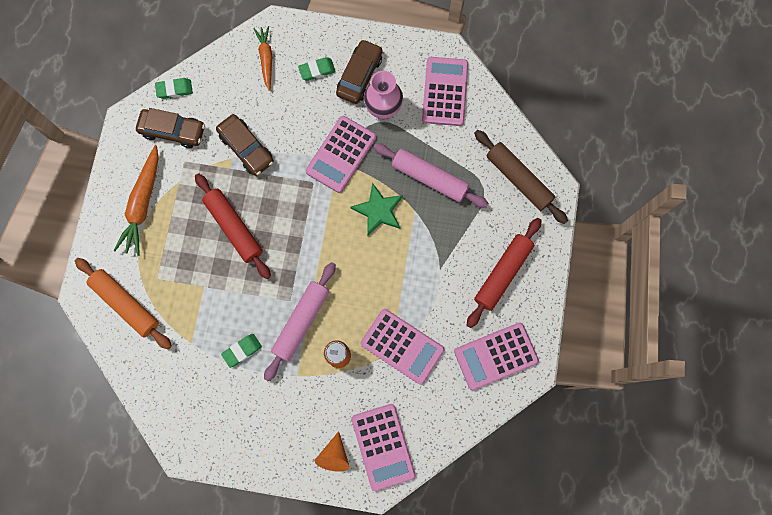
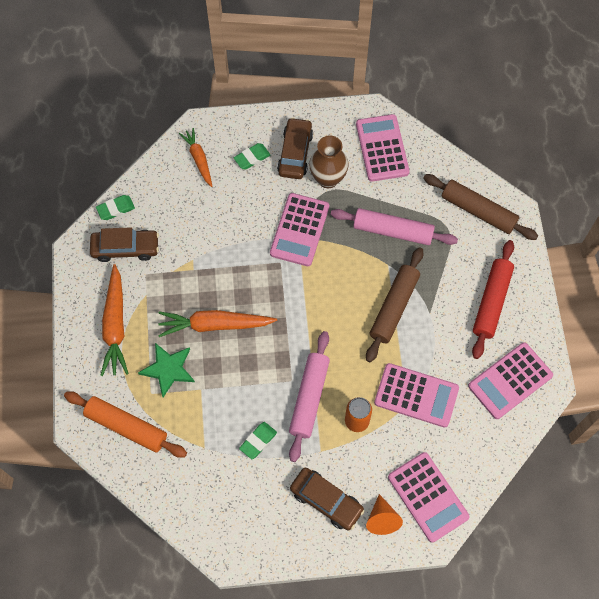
camera: 15 degrees left, 10 degrees down
(234, 228) = (215, 325): red rolling pin -> orange carrot
(246, 148) = (204, 247): brown car -> brown car (326, 501)
(378, 210) = (353, 273): green star -> green star (168, 369)
(383, 110) = (328, 179): pink vase -> brown vase
(407, 254) = (394, 307): none -> brown rolling pin

